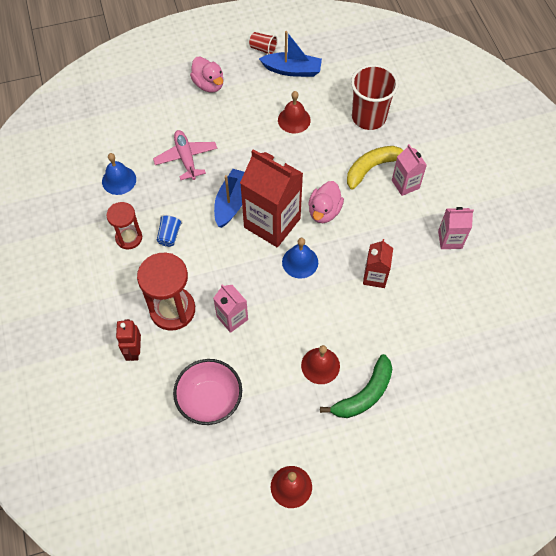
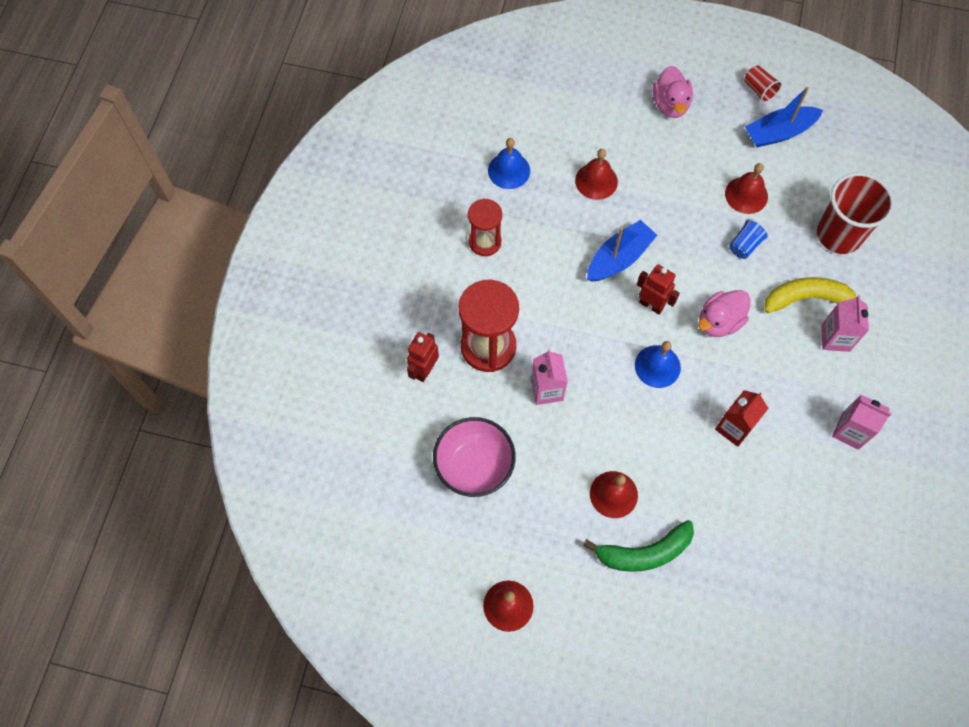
camera: 30 degrees right, 5 degrees up
(169, 235) = (530, 261): blue cup -> blue cup (745, 245)
(186, 158) = (596, 181): pink plane -> red bell
(272, 223) = (651, 305): red carton -> red robot
(292, 70) = (779, 132): blue boat -> blue boat turned 120 degrees clockwise

